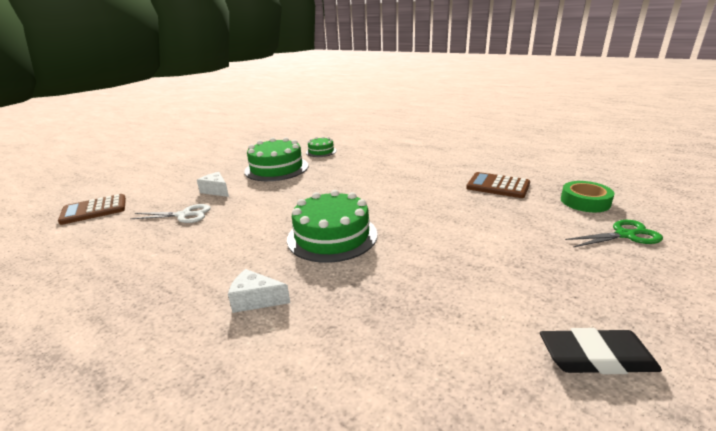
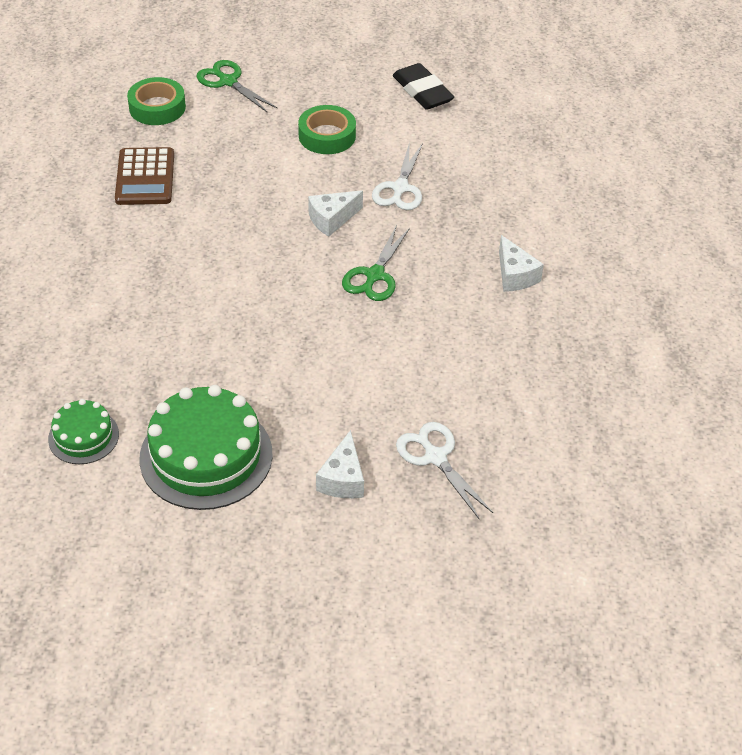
camera: 125 degrees left, 20 degrees up
(94, 210) = (509, 599): brown calculator -> none
(332, 236) = (374, 275): green cake -> green scissors
(405, 236) = (332, 219): none -> white cheese
(418, 278) = (400, 188): none -> white scissors
(519, 262) = (327, 136): none -> green tape

